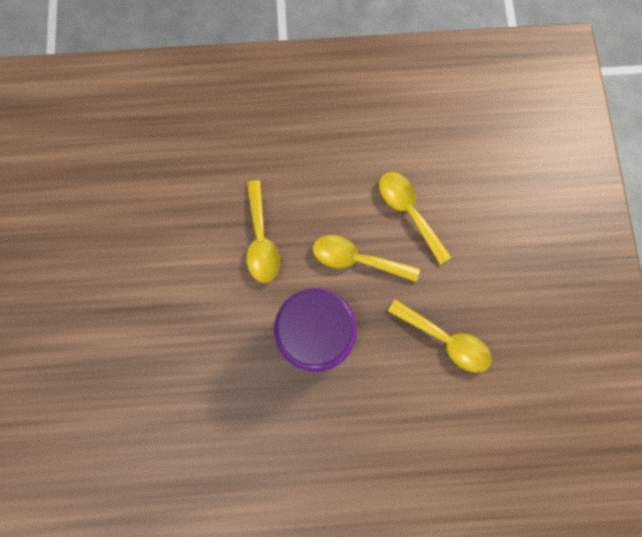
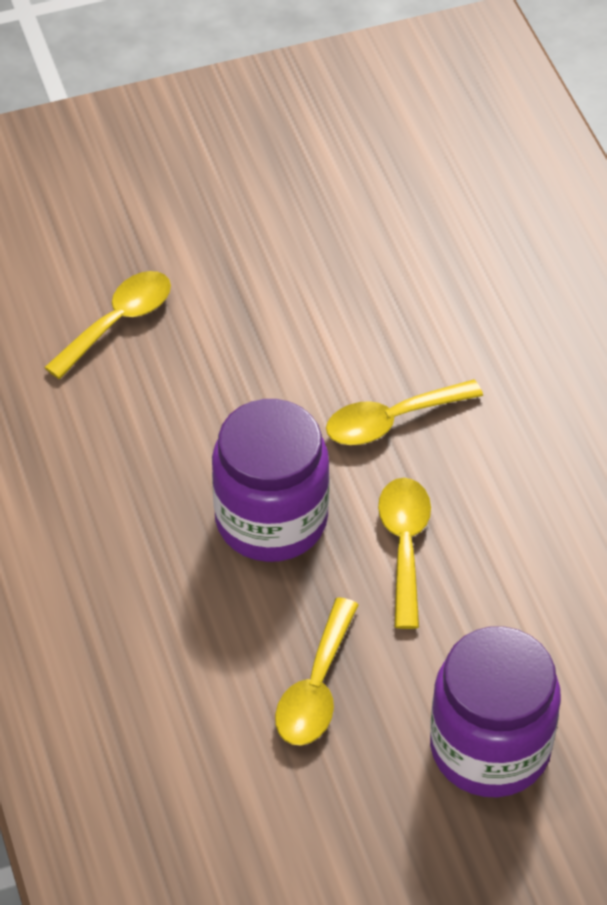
camera: 75 degrees right, 25 degrees down
(409, 212) = (507, 598): yellow spoon -> yellow spoon (118, 322)
(506, 252) = (490, 747): none -> purple jar

